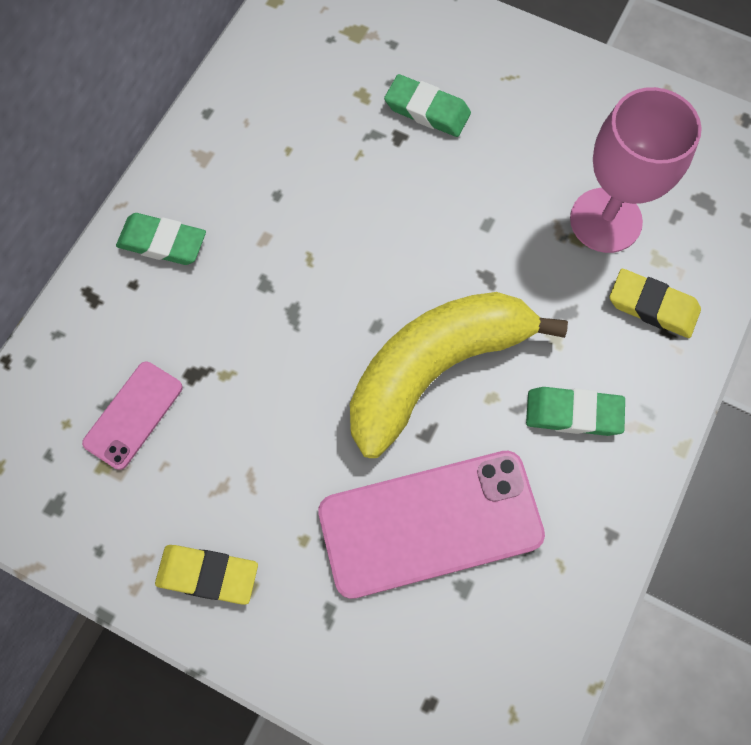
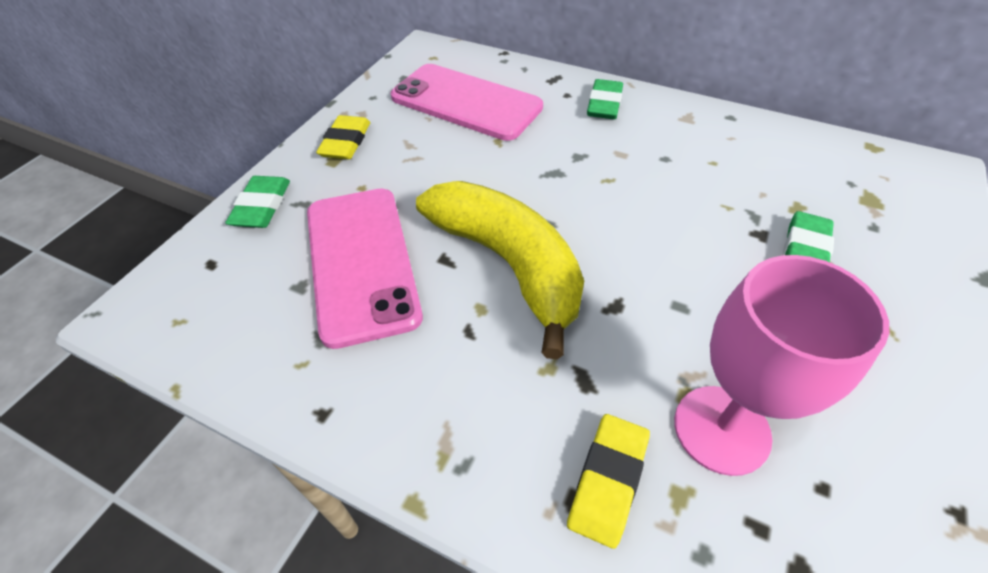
camera: 90 degrees right, 20 degrees down
(133, 415) = (466, 102): pink phone -> pink phone, size x1.92
(573, 413) = (462, 381): green eraser -> green eraser (262, 206)

